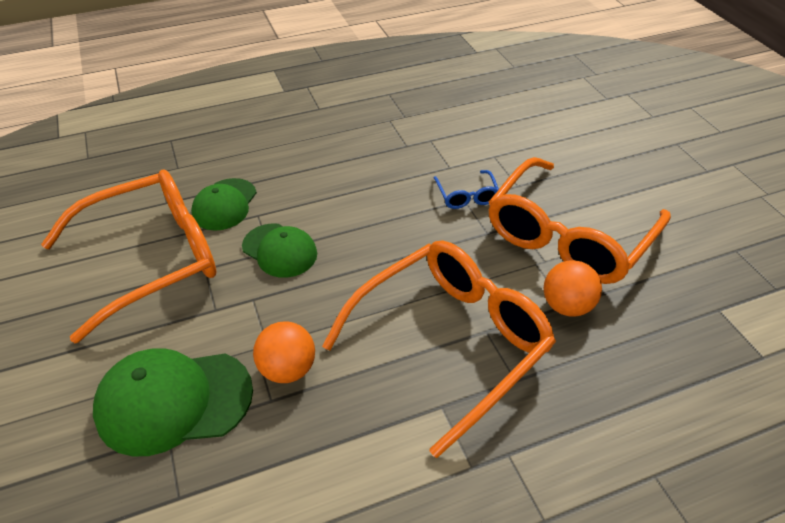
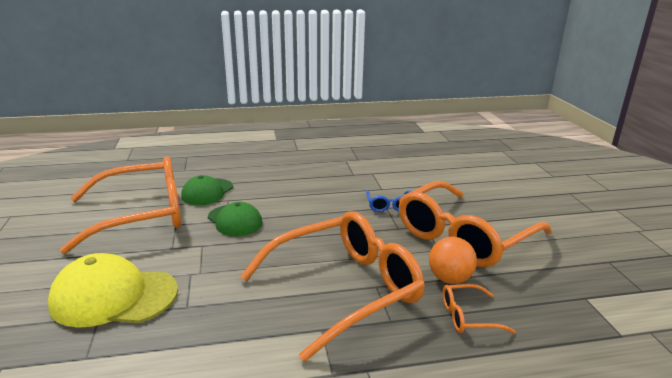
camera: 10 degrees right, 20 degrees down
(174, 401) = (114, 297): green cap -> yellow cap
(288, 369) = (209, 289): orange ball -> none
(599, 359) = (468, 316): none -> orange glasses

